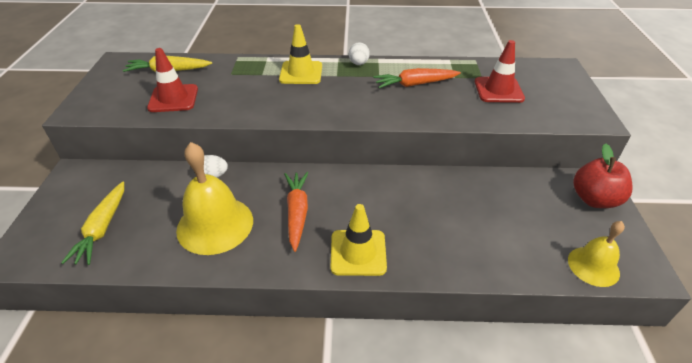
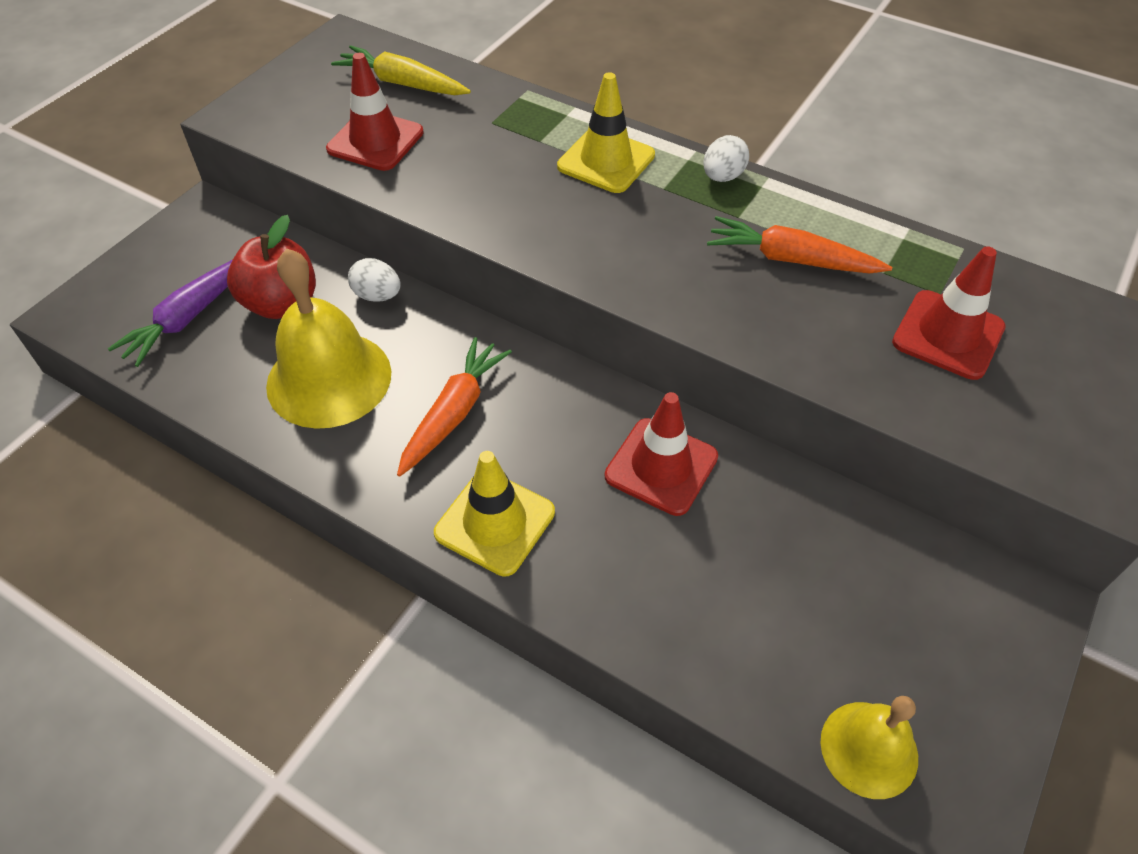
camera: 30 degrees right, 10 degrees up
(102, 228) = (188, 317): yellow carrot -> purple carrot
(414, 194) = (661, 466): none -> red traffic cone
(594, 199) = (993, 634): red apple -> red apple (281, 303)

